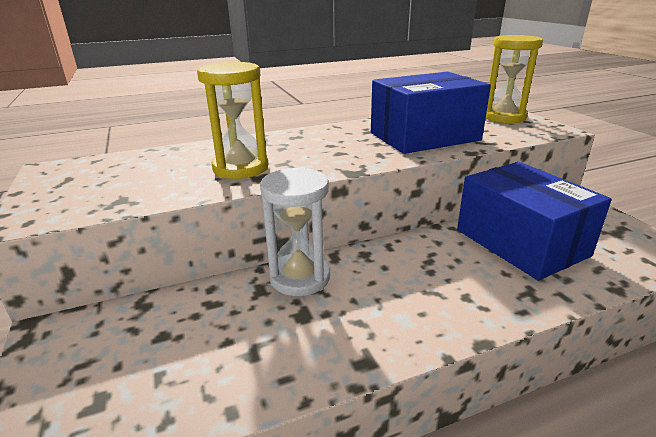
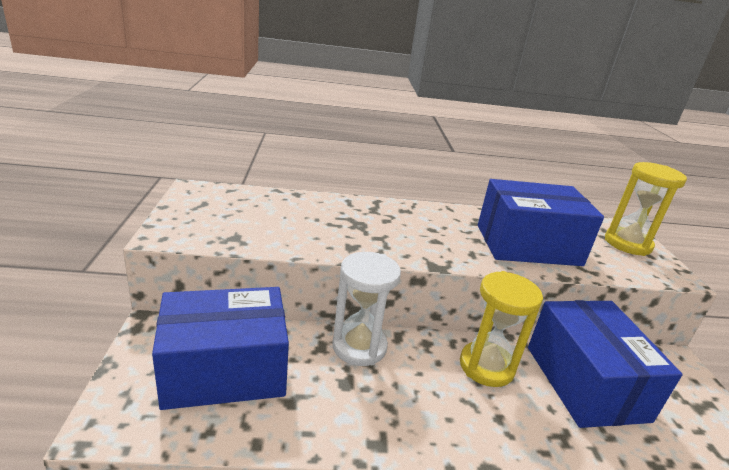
camera: 15 degrees right, 0 degrees up
(158, 348) = (224, 370): none -> blue box
(240, 168) = (341, 232): yellow hourglass -> yellow hourglass (486, 366)

